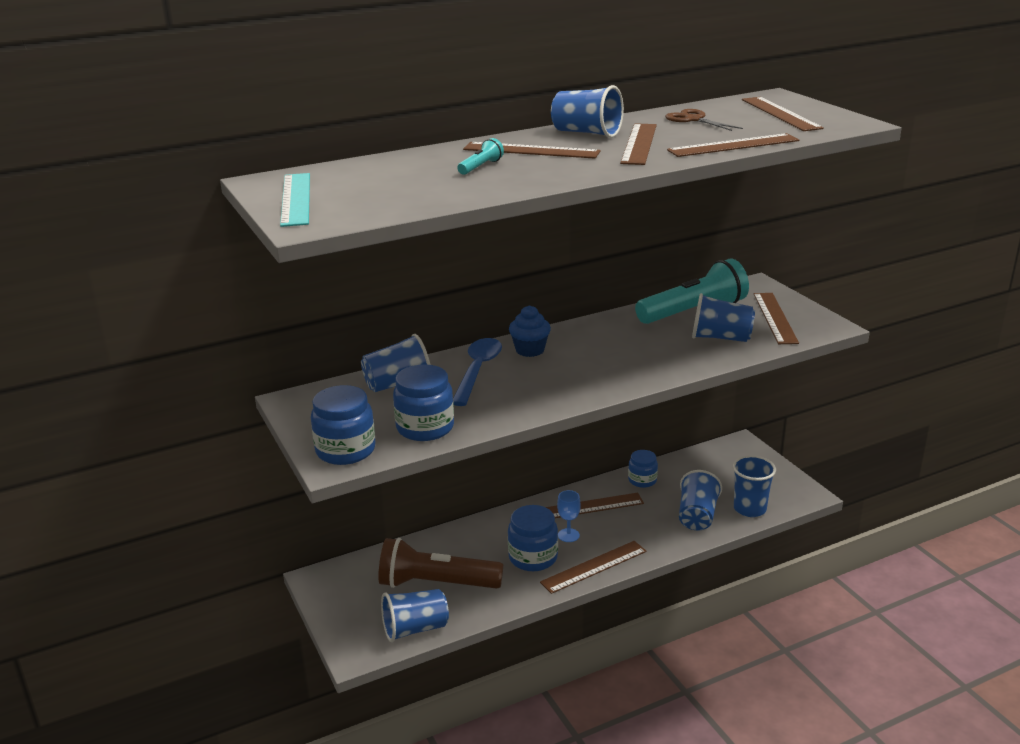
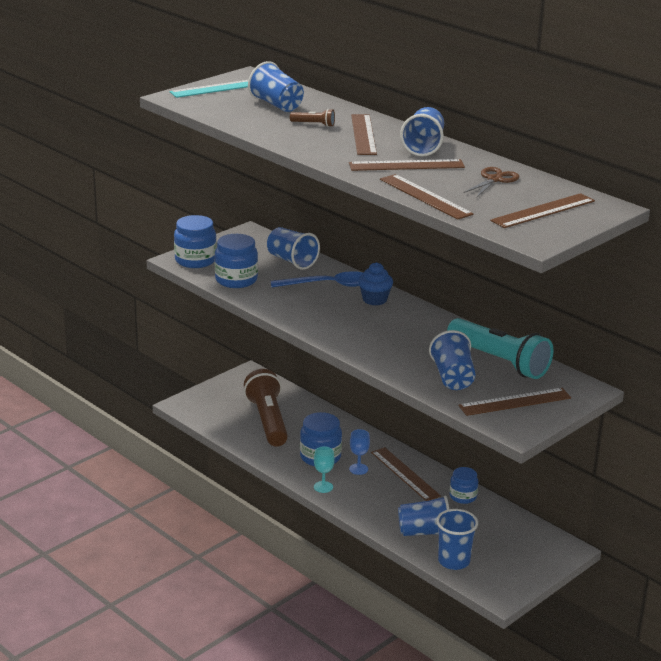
camera: 70 degrees right, 0 degrees up
(415, 629) = (215, 422): blue cup -> blue cup (276, 105)
(481, 167) = (314, 124): turquoise flashlight -> brown flashlight
(594, 567) = (323, 487): brown ruler -> turquoise goblet

